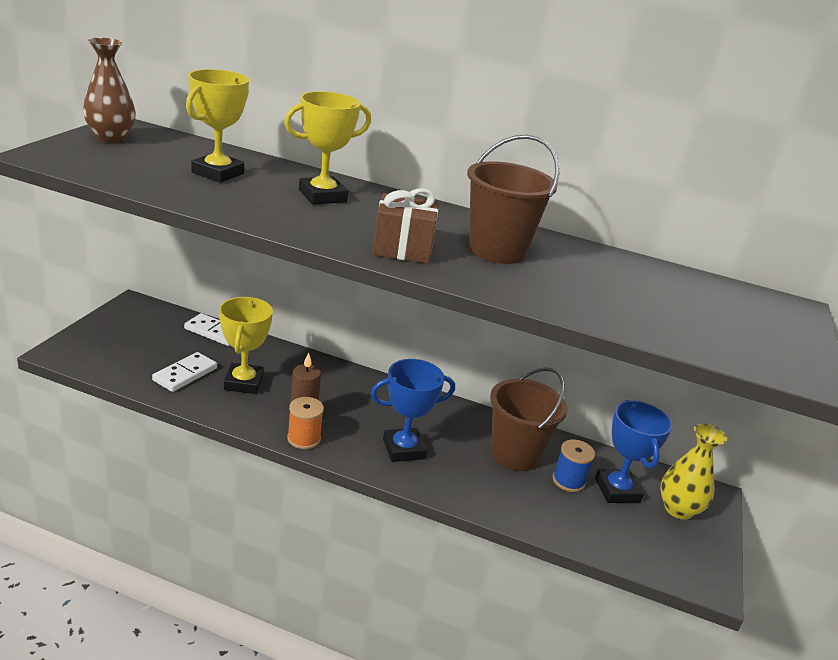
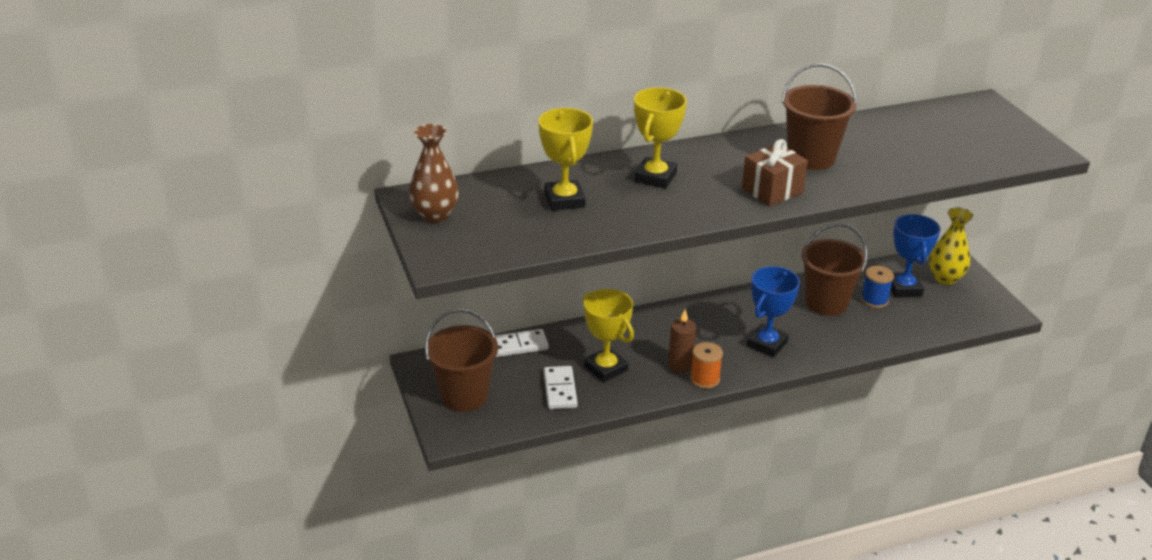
camera: 35 degrees left, 5 degrees up
(118, 337) = (464, 396): none -> brown bucket
(617, 490) = (904, 288): blue trophy -> blue trophy turned 45 degrees clockwise

